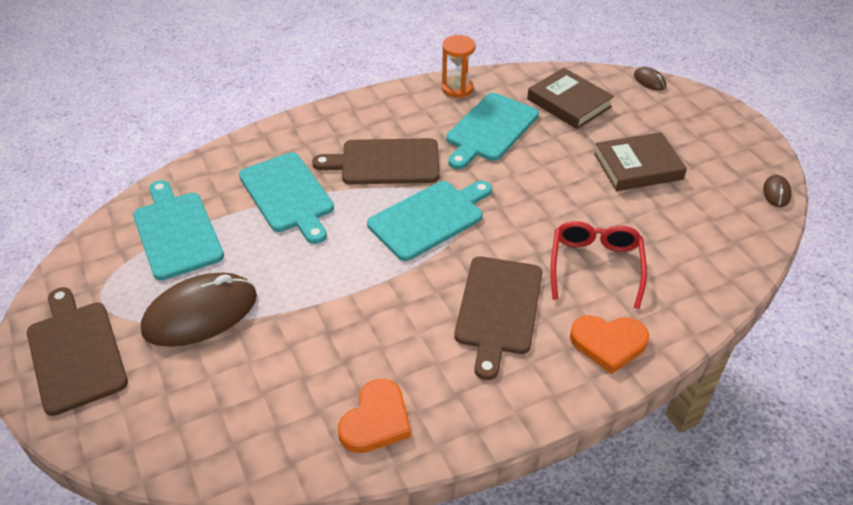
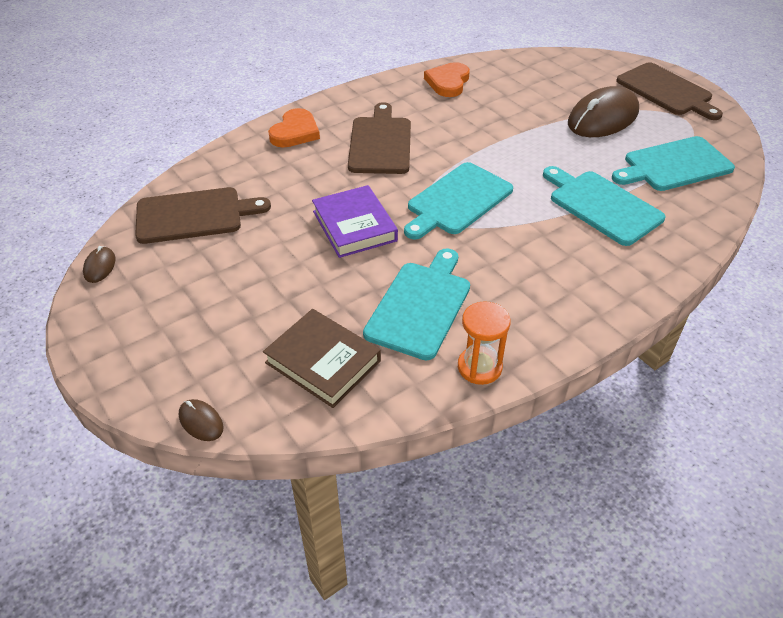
camera: 170 degrees right, 0 degrees up
(176, 232) = (674, 165): turquoise cutting board -> turquoise cutting board turned 105 degrees clockwise
(385, 162) = (525, 250): brown cutting board -> brown cutting board (194, 215)
(539, 203) = (354, 226): none -> purple book
(595, 266) = (301, 179): red glasses -> none
(608, 343) = (295, 132): orange heart -> orange heart turned 120 degrees clockwise
(638, 166) = (245, 279): brown book -> none

